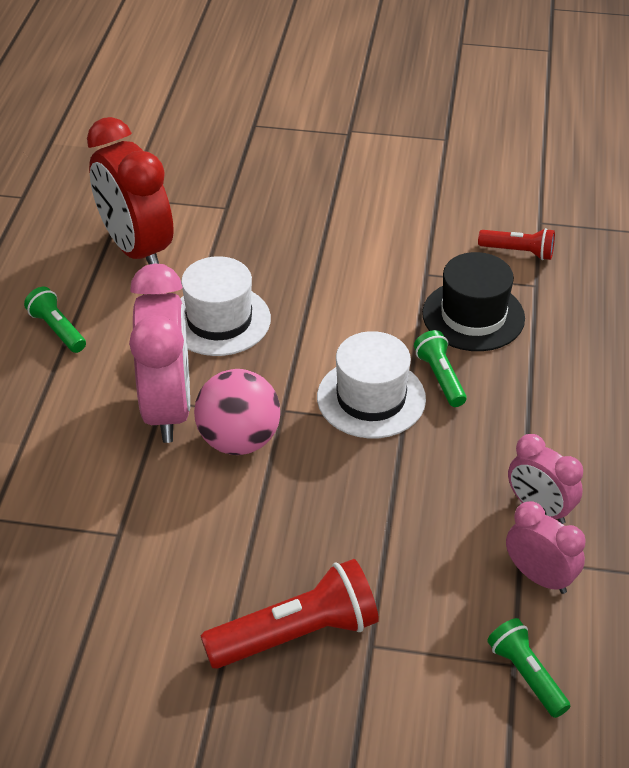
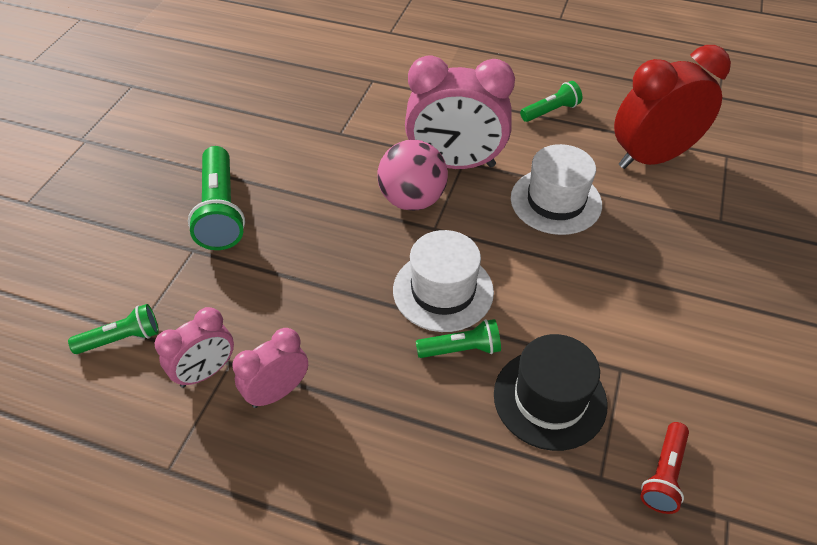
camera: 100 degrees right, 5 degrees up
(296, 633) = (221, 211): red flashlight -> green flashlight

